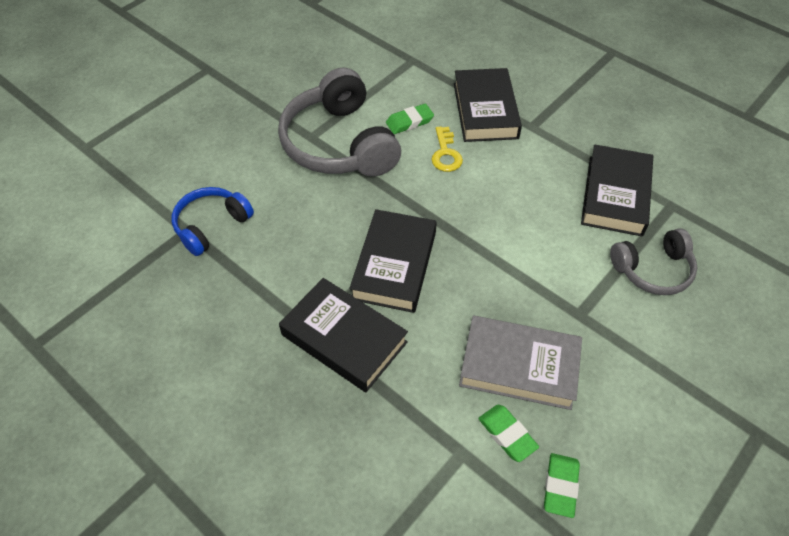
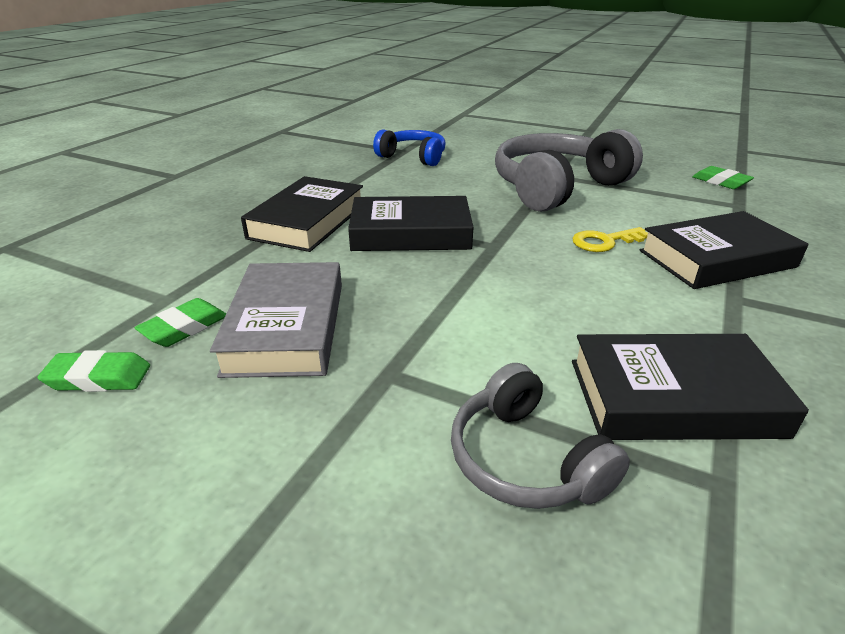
camera: 75 degrees right, 20 degrees down
(409, 122) = (632, 216): green eraser -> green eraser (720, 182)

